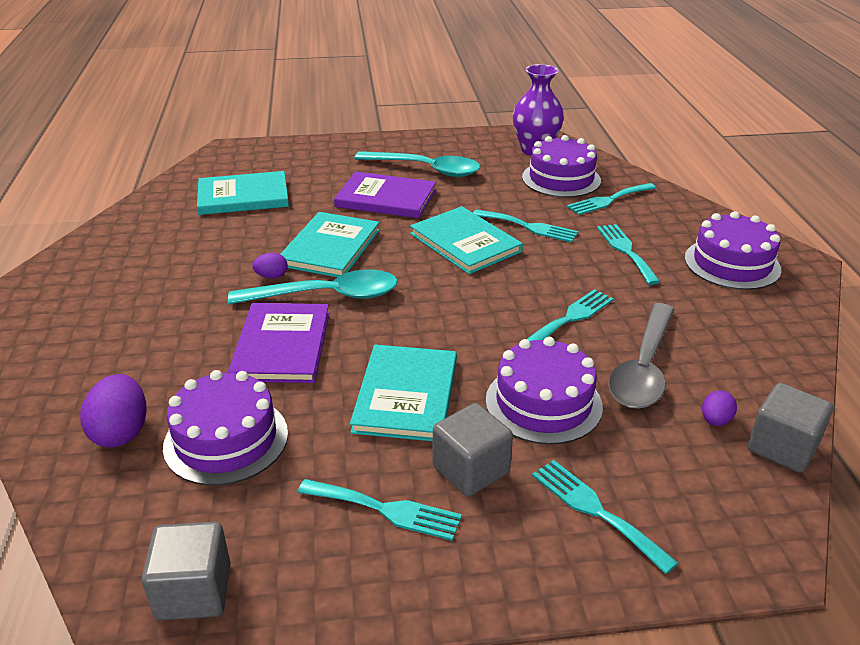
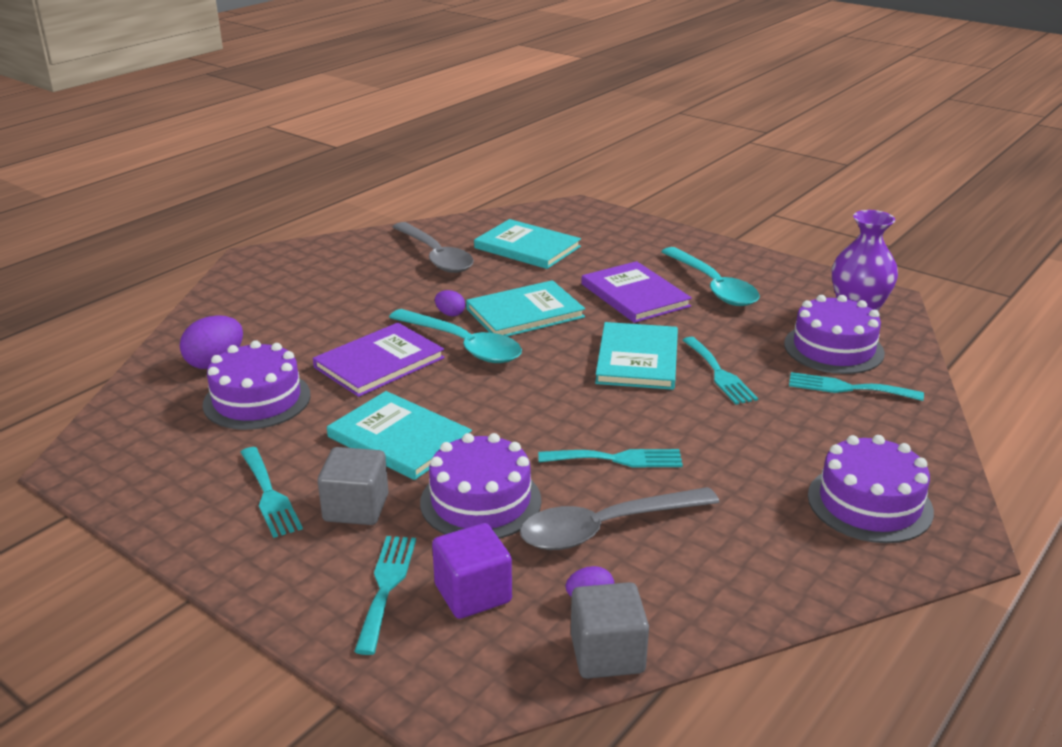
camera: 45 degrees right, 5 degrees down
(175, 236) = (435, 256): none -> grey spoon
(194, 591) = (116, 467): grey cube -> none
(406, 395) = (399, 438): turquoise book -> turquoise book turned 75 degrees clockwise
(626, 251) = (776, 437): turquoise fork -> none
(652, 470) = (473, 593): none -> purple cube

